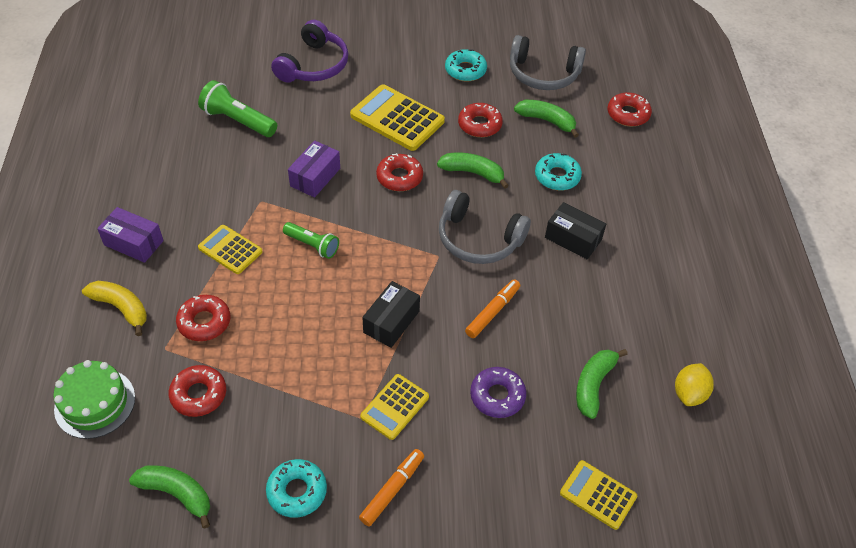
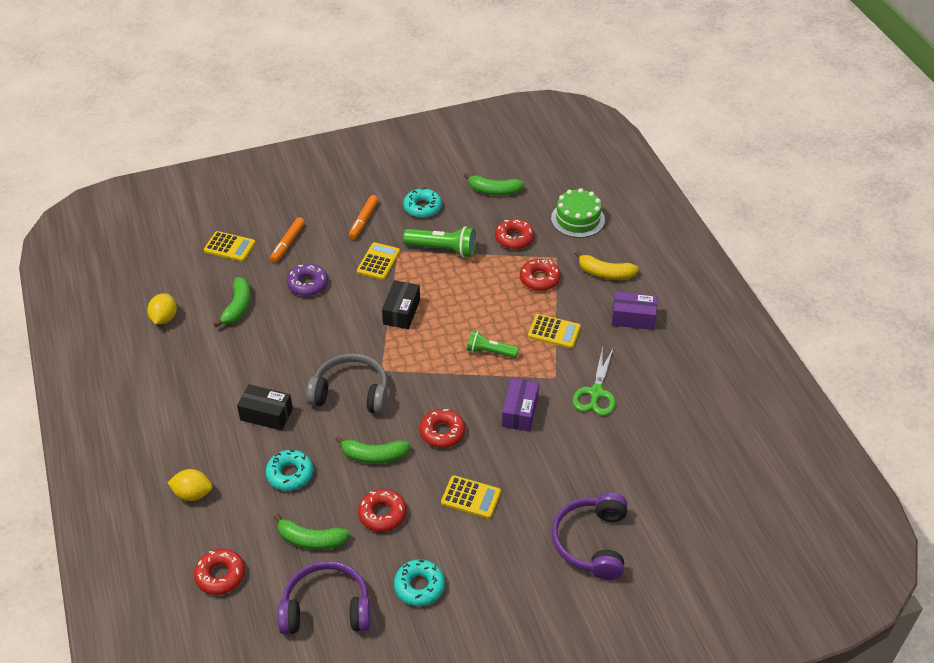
camera: 165 degrees right, 5 degrees down
(230, 176) = (596, 393): none -> green scissors
(238, 121) = (626, 450): green flashlight -> green flashlight (443, 249)
(397, 118) = (471, 497): yellow calculator -> yellow calculator, size x0.60
(492, 312) = (324, 337): orange marker -> orange marker (288, 243)
(543, 74) = (326, 608): grey headphones -> purple headphones
(652, 182) = (193, 494): none -> yellow lemon

